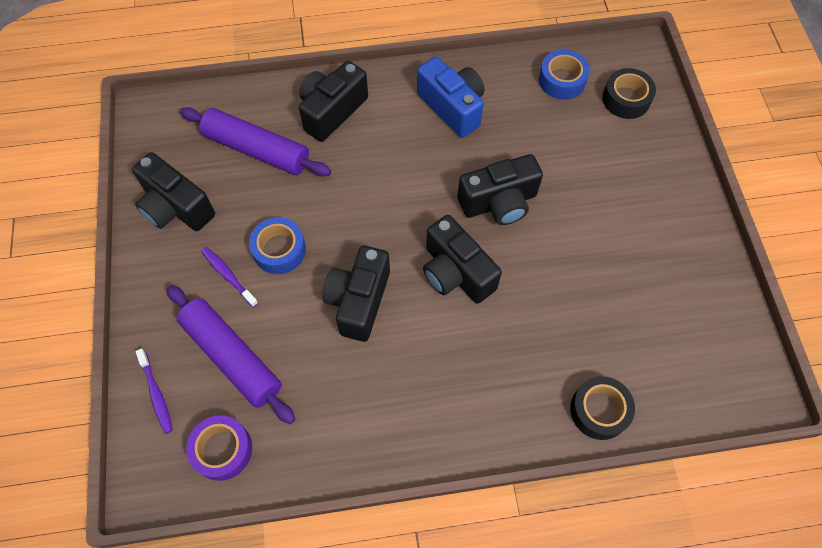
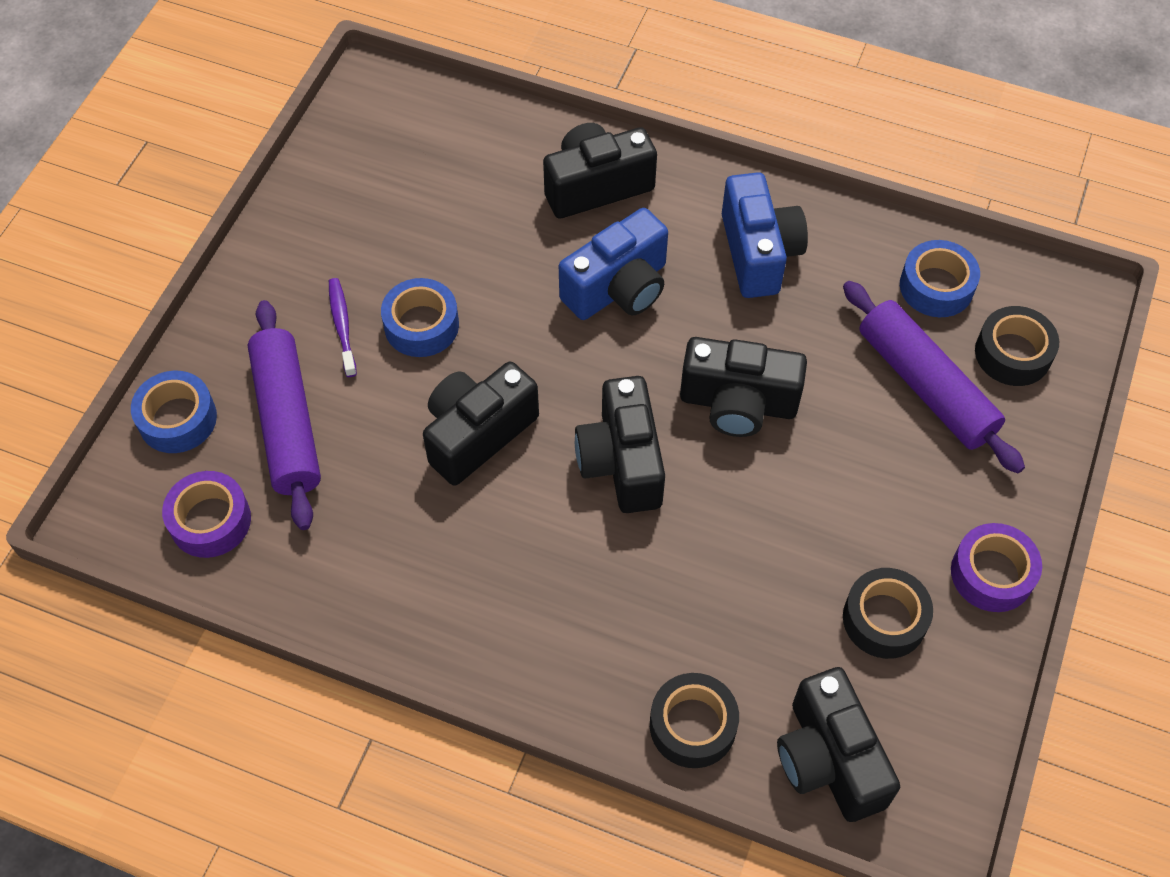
camera: 30 degrees right, 5 degrees down
(156, 394) = (177, 419): purple toothbrush -> blue tape
(176, 207) = (333, 215): black camera -> black camera (828, 759)
(257, 150) = (472, 191): purple rolling pin -> purple rolling pin (926, 386)
(385, 167) = (618, 288): none -> blue camera
(659, 287) = (884, 619): none -> black tape
(697, 230) = (992, 574): none -> purple tape

